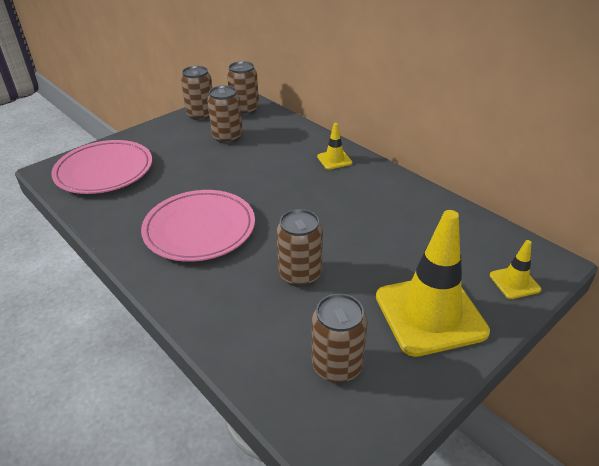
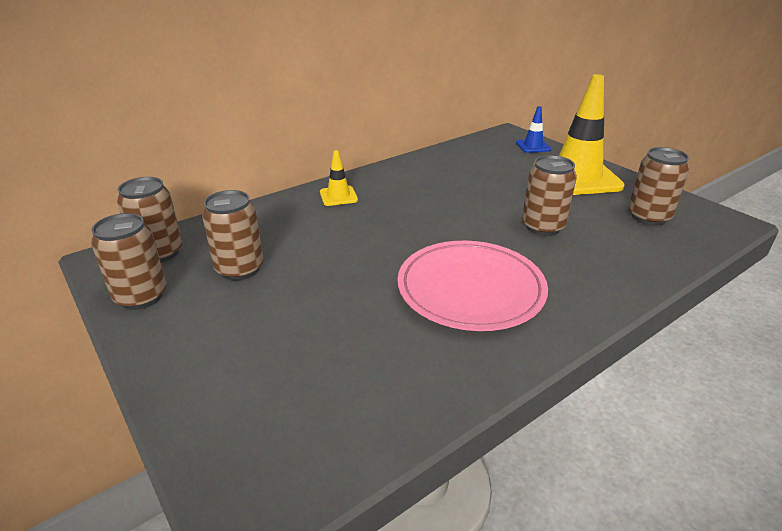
camera: 85 degrees left, 5 degrees down
(104, 171) = (288, 408): pink plate -> none
(514, 282) = (533, 146): yellow traffic cone -> blue traffic cone

